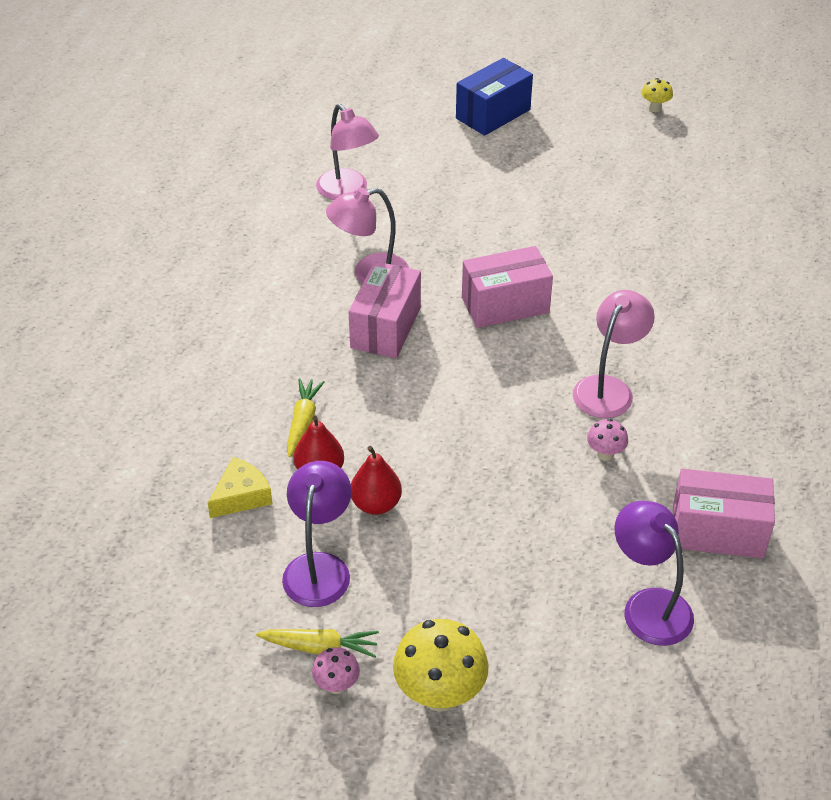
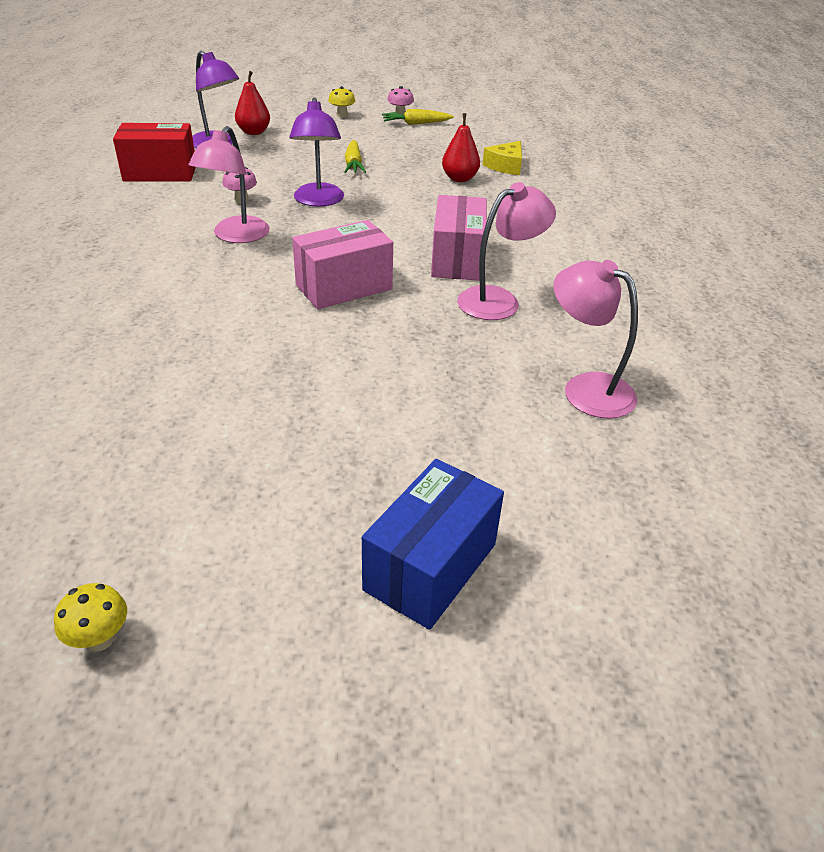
camera: 165 degrees right, 5 degrees down
(303, 422) = (489, 199): yellow carrot -> yellow carrot (353, 164)
(319, 567) = (433, 145): purple lamp -> purple lamp (318, 201)
(376, 504) = (411, 168): red pear -> red pear (254, 132)
(440, 694) = (342, 116): yellow mushroom -> yellow mushroom, size x0.51
(717, 531) = (160, 173): pink box -> red box

